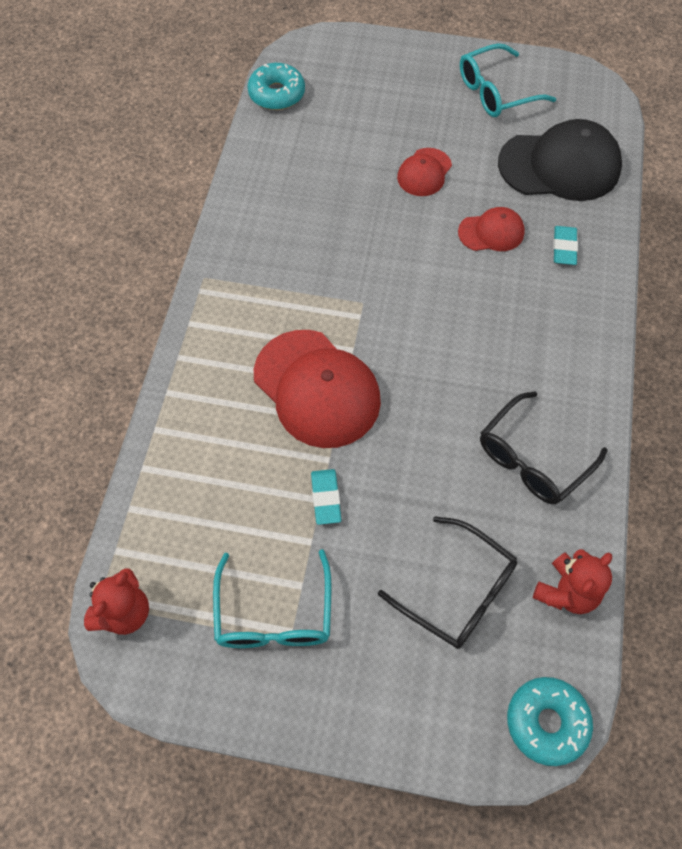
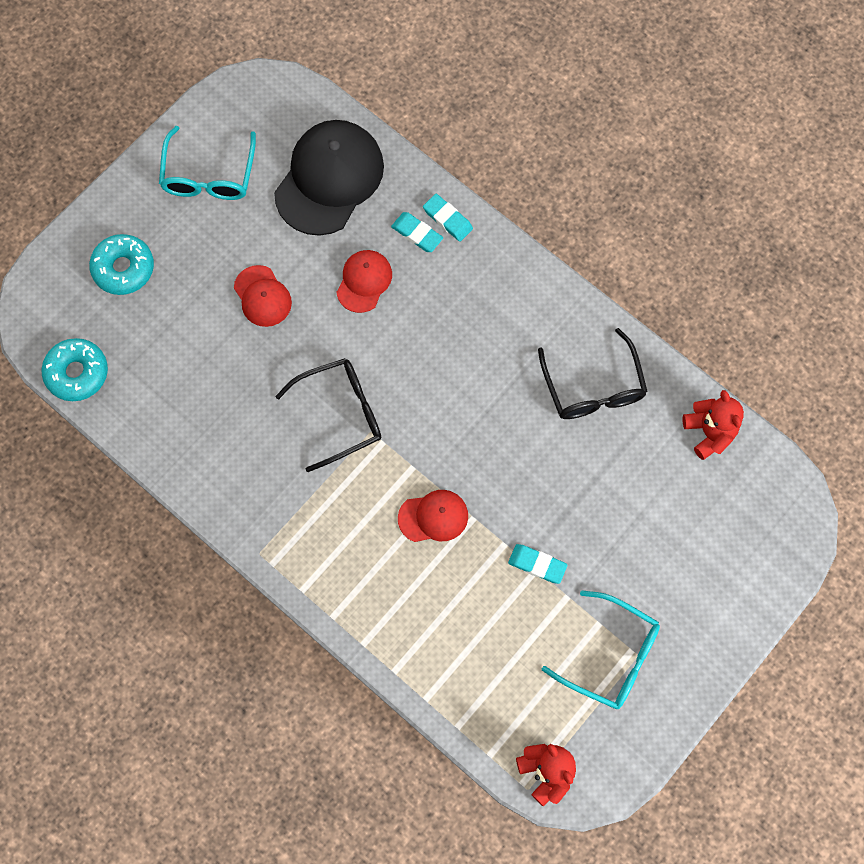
camera: 60 degrees left, 10 degrees up
(317, 388) = (433, 517): red cap -> red cap, size x0.52
(458, 591) = (667, 509): black glasses -> black glasses (340, 414)
(546, 722) = (791, 507): turquoise donut -> turquoise donut (123, 268)
(596, 263) = (447, 219): none -> turquoise eraser

